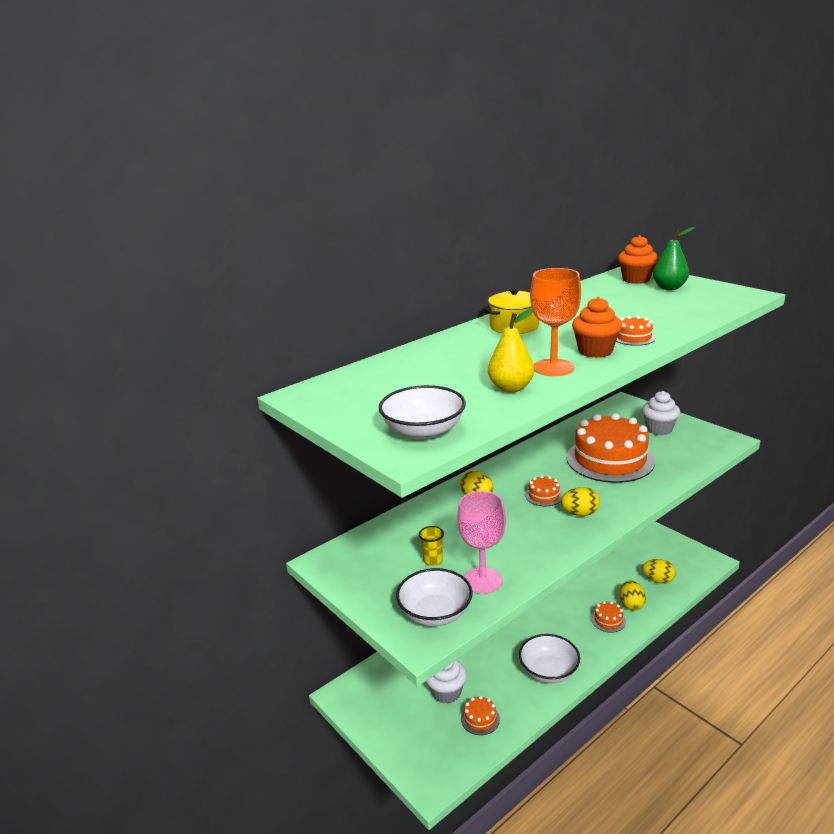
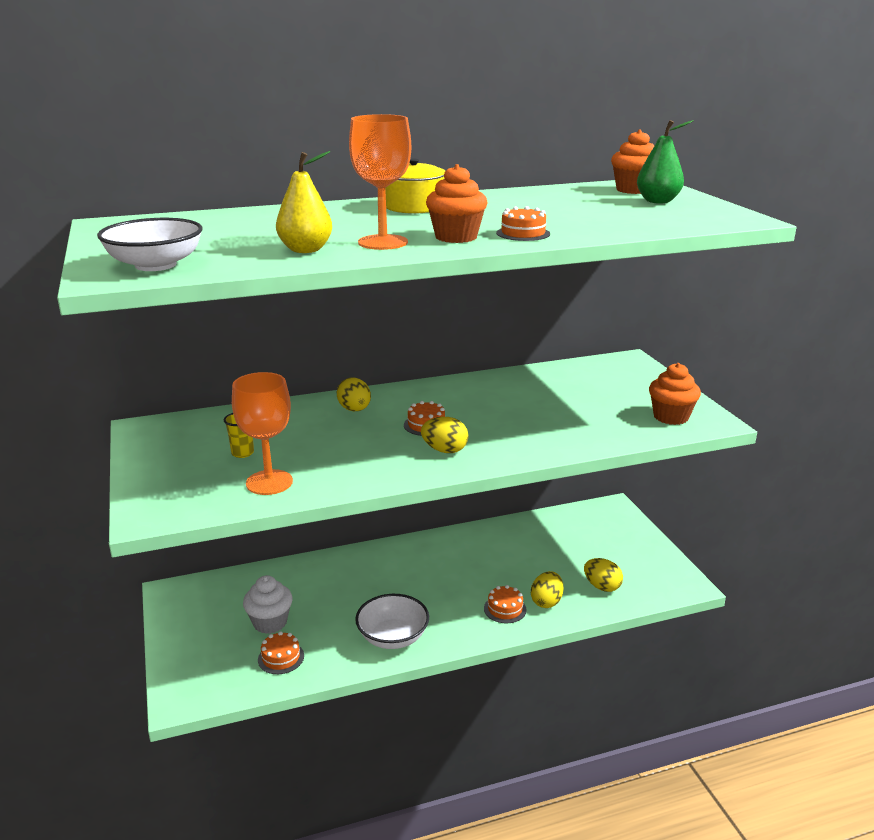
camera: 20 degrees right, 0 degrees up
(435, 613) = (189, 497): white bowl -> none
(482, 580) = (269, 482): pink goblet -> orange goblet
(610, 459) = (543, 409): orange cake -> none
(659, 429) = (638, 393): white cupcake -> none
(698, 443) = (671, 417): none -> orange cupcake

